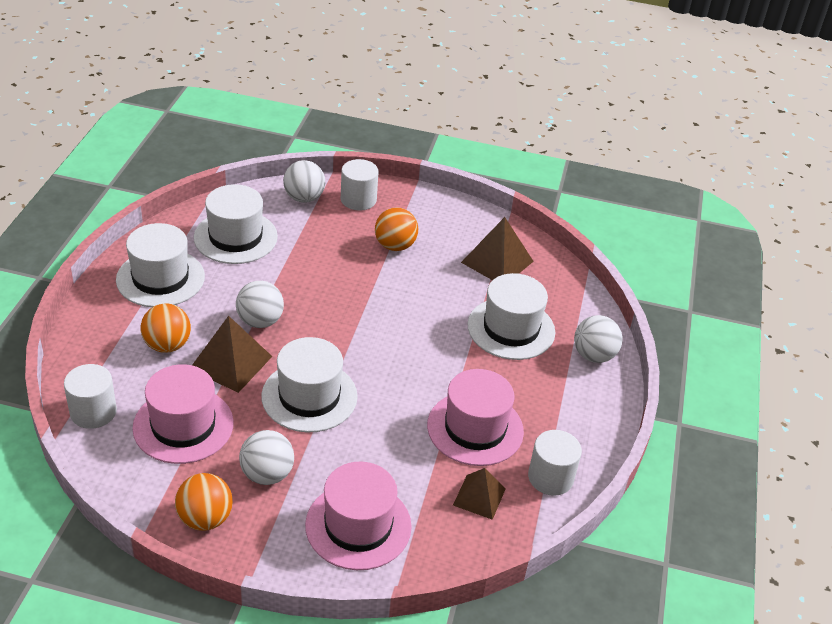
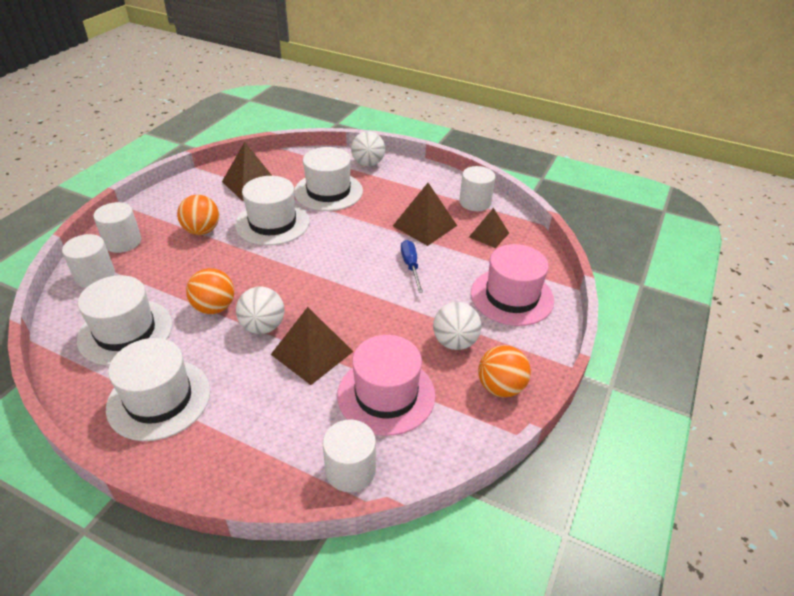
camera: 75 degrees left, 0 degrees up
(167, 345) = (270, 400): orange ball -> orange ball (214, 307)
(304, 198) = (95, 276): white ball -> white cylinder
(309, 396) = (370, 306): white hat -> white hat (272, 223)
(388, 423) = (411, 266): none -> blue screwdriver
(475, 428) = (425, 225): pink hat -> brown pyramid

